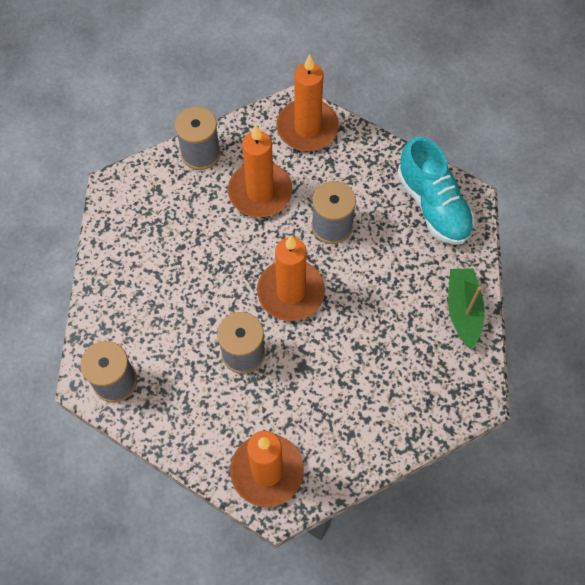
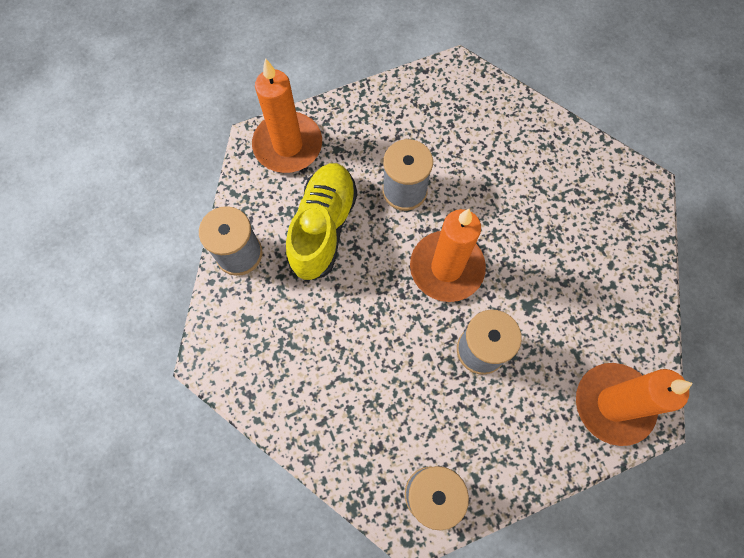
camera: 55 degrees left, 5 degrees up
(260, 192) = (323, 228): orange candle -> yellow shoe
(433, 205) = (443, 99): turquoise shoe -> none
(463, 310) = (559, 143): green boat -> none

